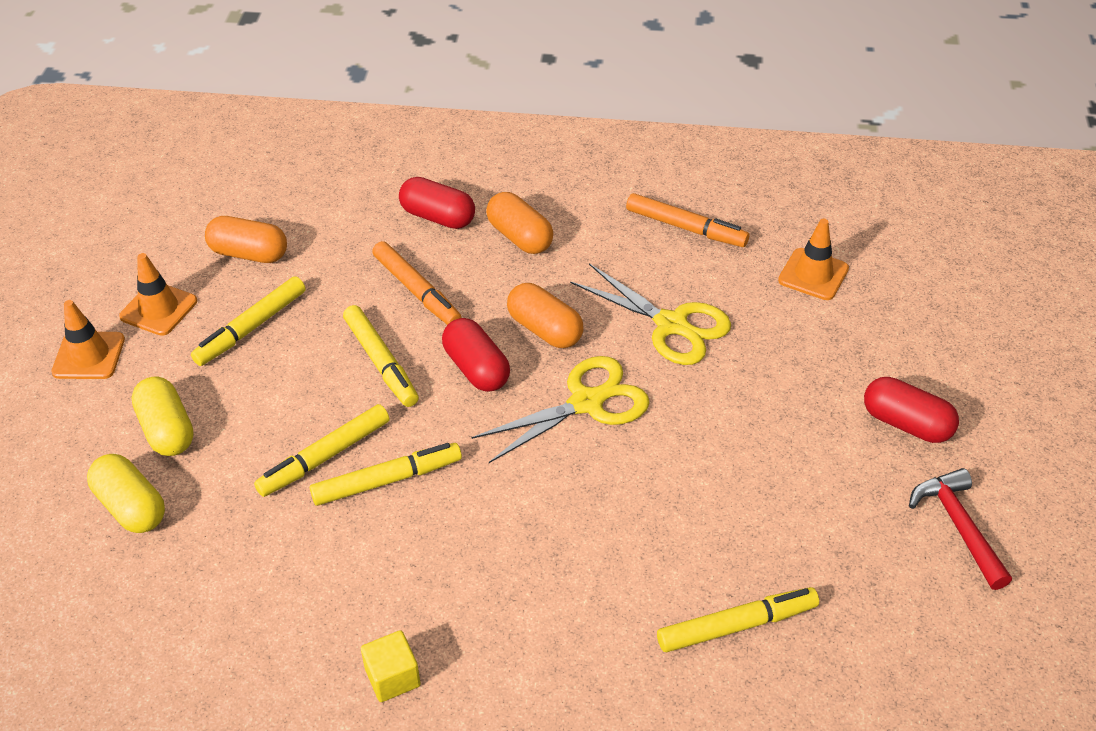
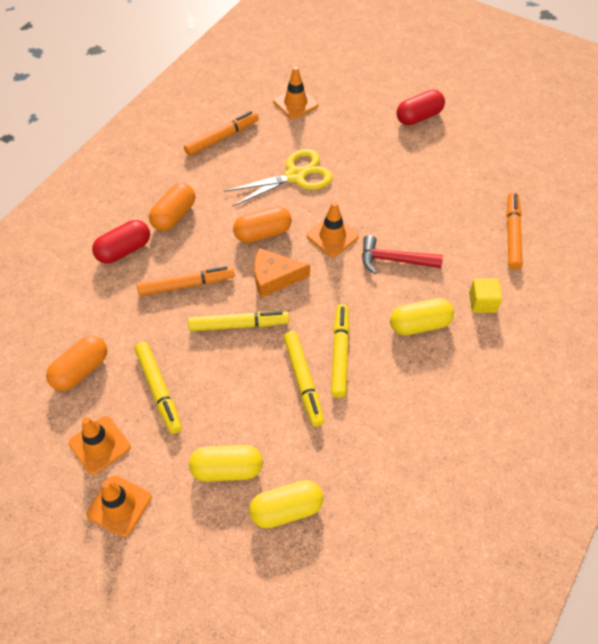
camera: 65 degrees left, 10 degrees up
(392, 677) = (485, 397): yellow cube -> yellow cube (482, 302)
(476, 368) = (274, 277): red capsule -> orange cheese
(483, 555) = (420, 325): none -> yellow capsule
(519, 237) = (174, 215): orange capsule -> orange capsule turned 45 degrees counterclockwise
(586, 403) = (332, 236): yellow scissors -> orange traffic cone
(735, 626) = (512, 235): yellow marker -> orange marker
(958, 525) = (489, 128): red hammer -> red hammer (393, 260)

